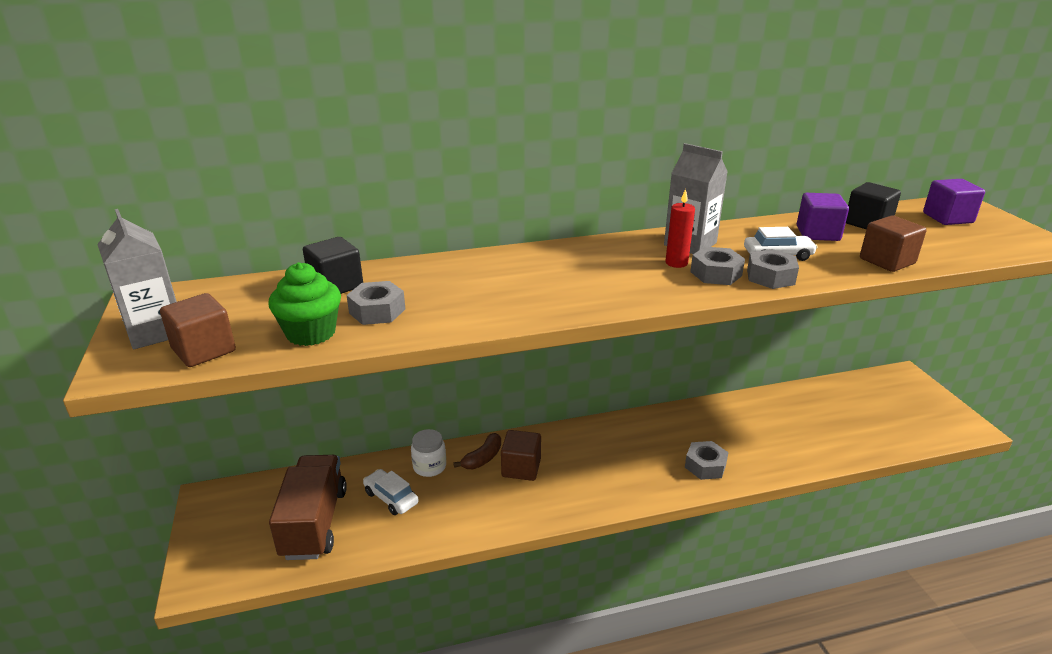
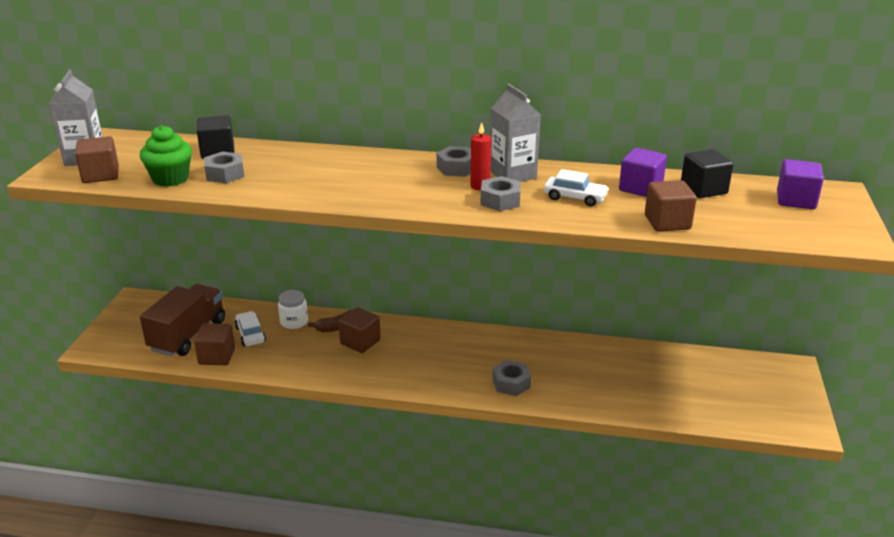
camera: 25 degrees right, 0 degrees up
(372, 539) = (217, 356): none -> brown cube
(770, 277) = (542, 212): grey nut -> grey nut (457, 168)

